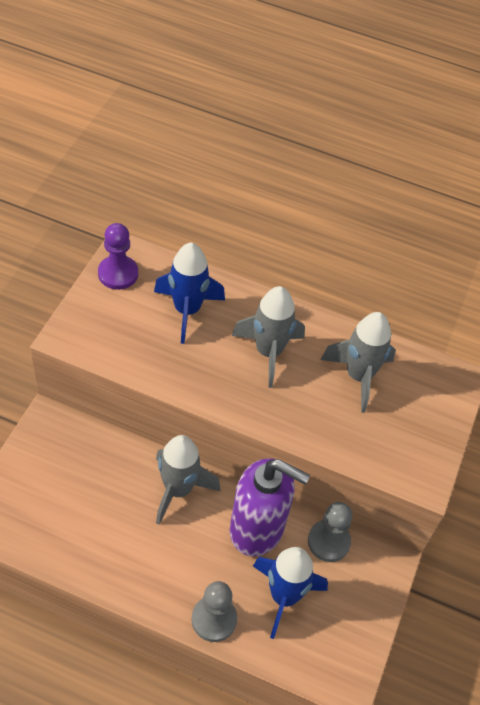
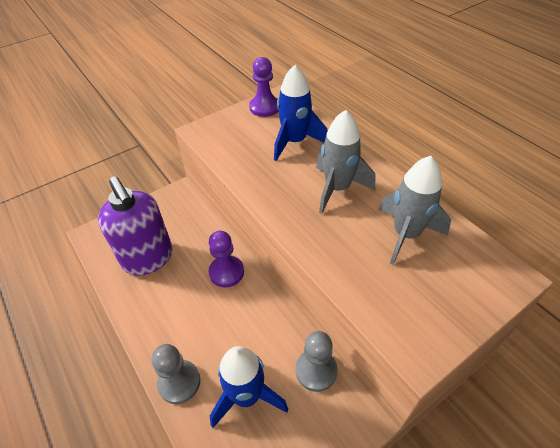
camera: 40 degrees right, 5 degrees down
(178, 490) = (226, 272): grey rocket -> purple pawn
(257, 529) = (263, 329): purple soap dispenser -> purple soap dispenser (148, 258)

